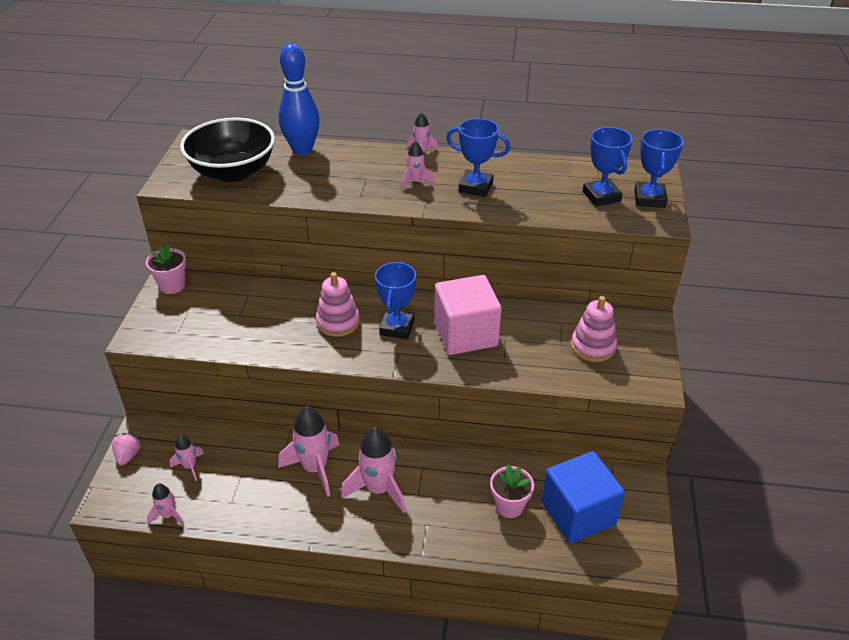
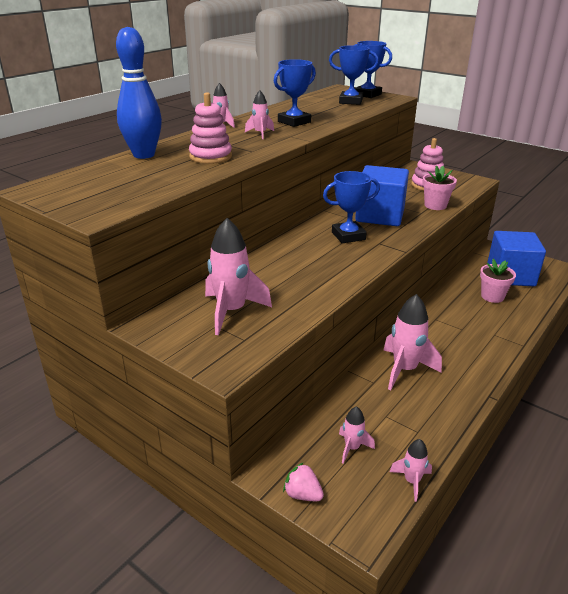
camera: 60 degrees left, 10 degrees down
(172, 285) = (161, 326): pink flower pot -> pink flower pot (435, 205)
(233, 172) = (129, 184): black bowl -> none
(338, 322) = (317, 256): pink stacking toy -> pink stacking toy (210, 156)
(378, 489) = (447, 345): pink rocket -> pink rocket (231, 311)
(397, 327) = (348, 236): blue trophy -> blue trophy turned 60 degrees counterclockwise
(465, 334) = (380, 216): pink cube -> blue cube

